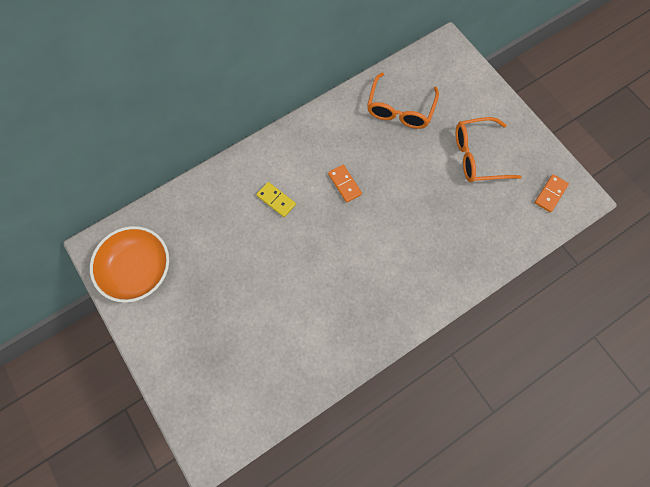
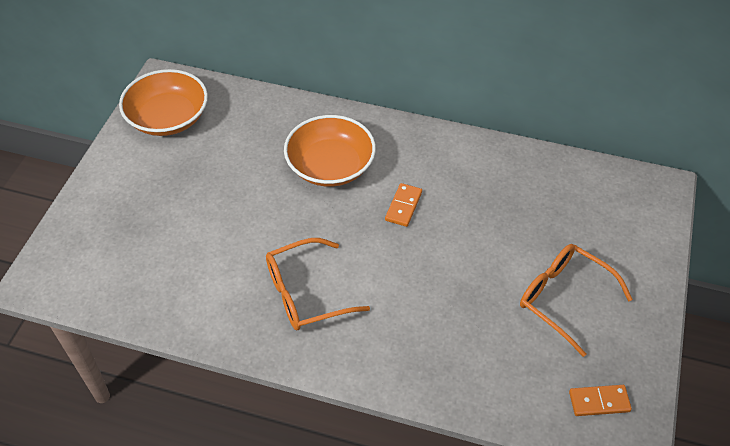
camera: 50 degrees right, 20 degrees down
(276, 200) = (330, 166): yellow domino -> orange bowl
(400, 109) = (538, 196): orange glasses -> orange glasses (306, 293)

